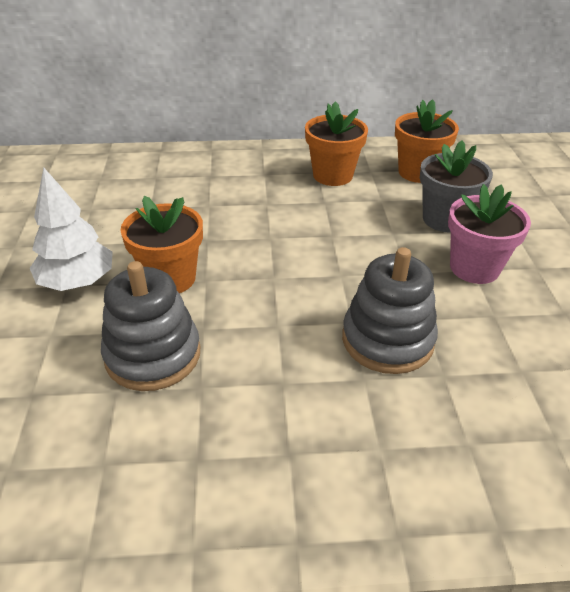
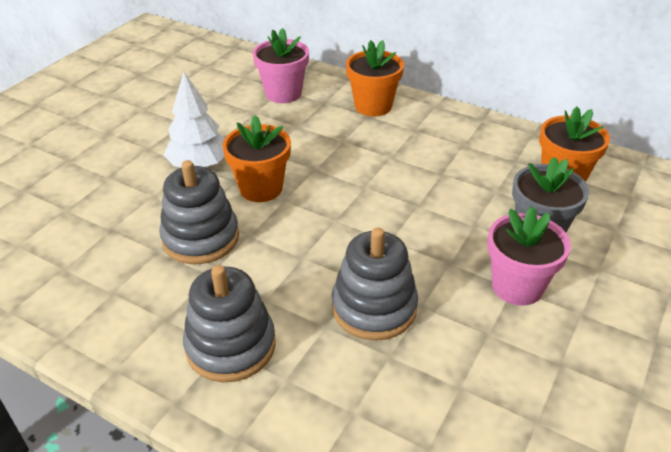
camera: 35 degrees right, 0 degrees up
(104, 182) = (283, 93): none -> pink flower pot
(295, 447) = (231, 346): none -> grey stacking toy
(332, 175) = (474, 152): orange flower pot -> orange flower pot (373, 106)

